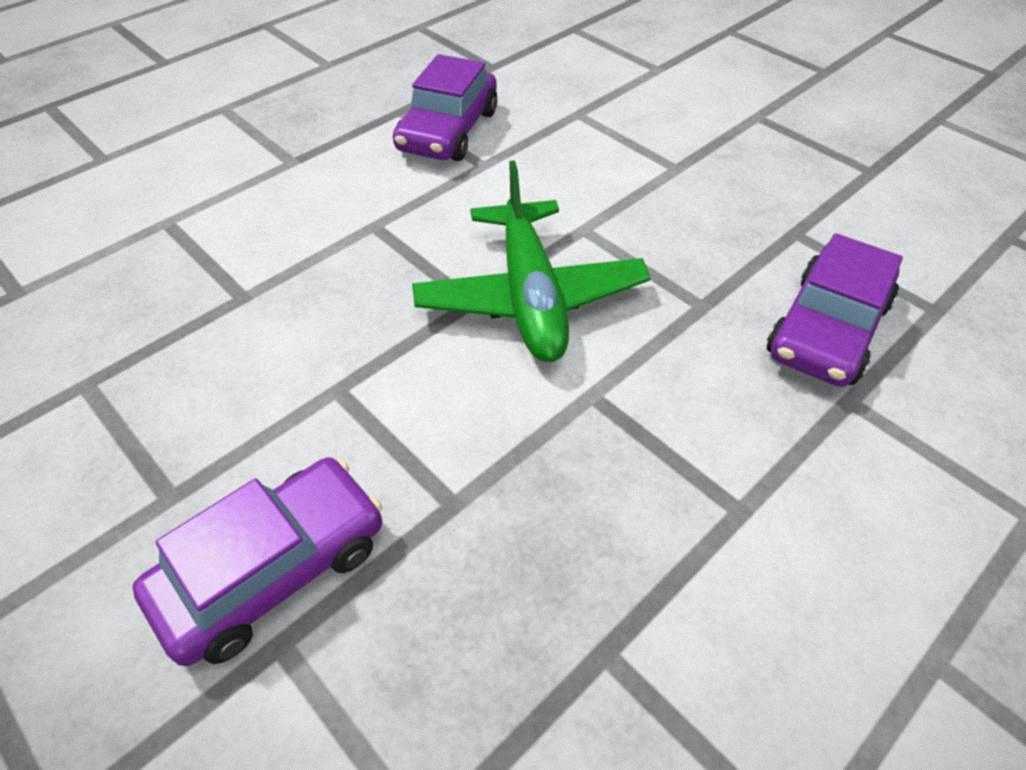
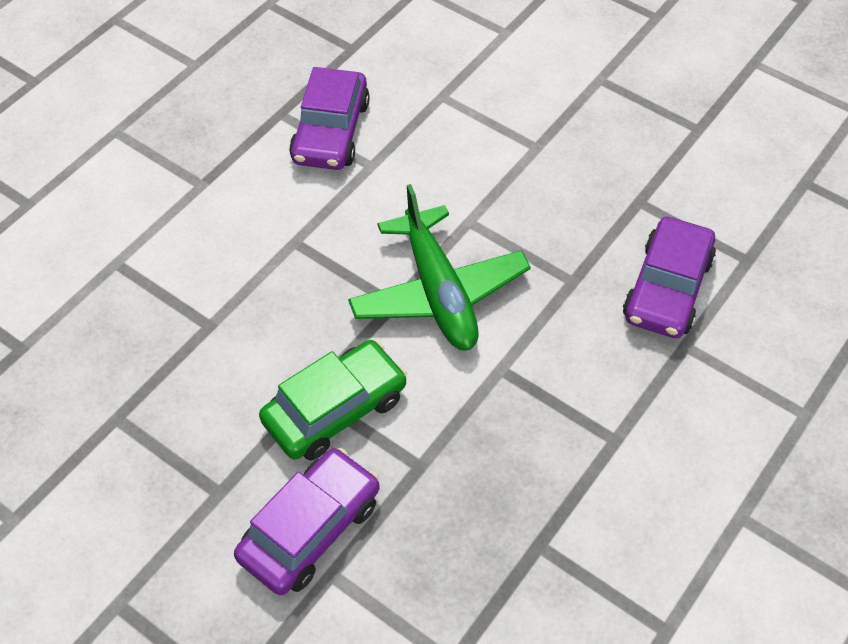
camera: 10 degrees left, 5 degrees up
(360, 413) = (335, 409): none -> green car

